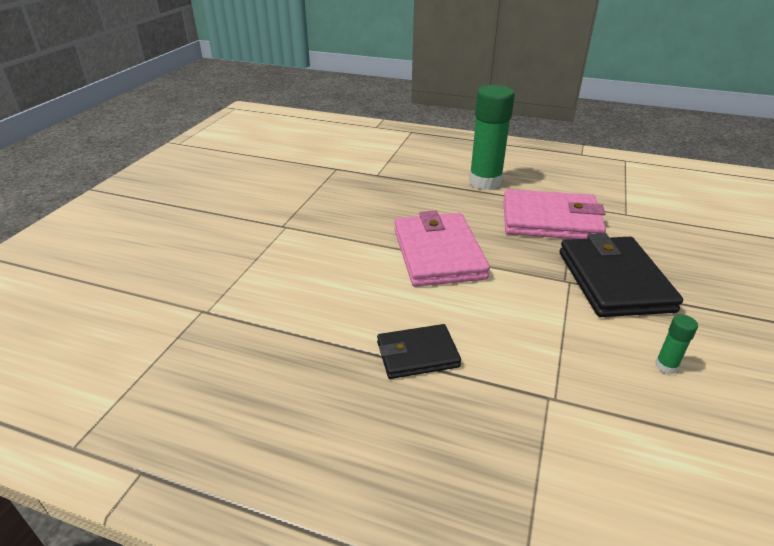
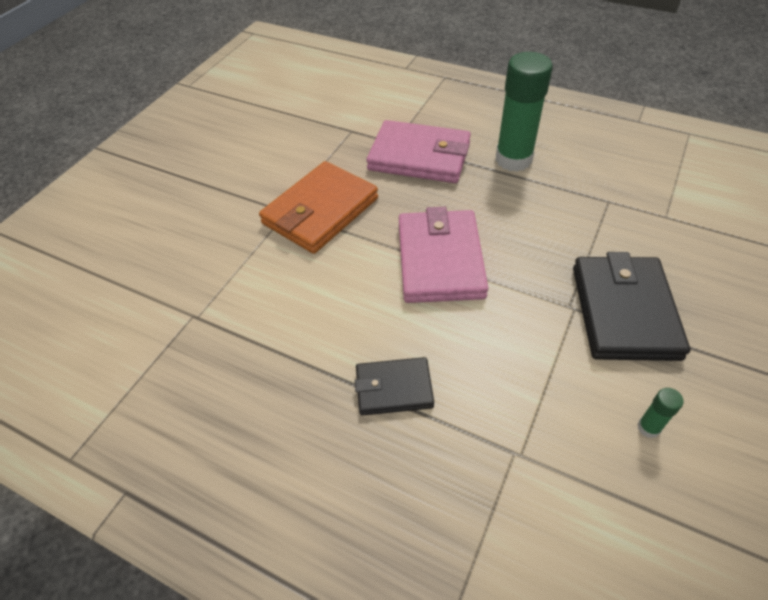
camera: 10 degrees right, 15 degrees up
(318, 224) = (320, 211): none -> orange wallet
(550, 220) = (575, 221): pink wallet -> pink wallet (419, 156)

